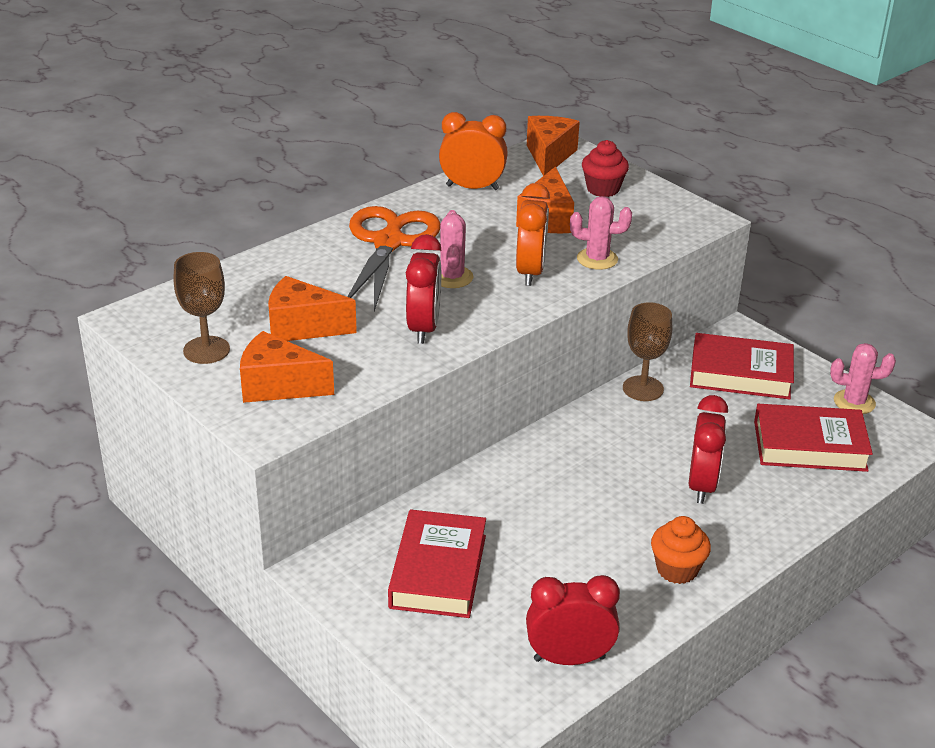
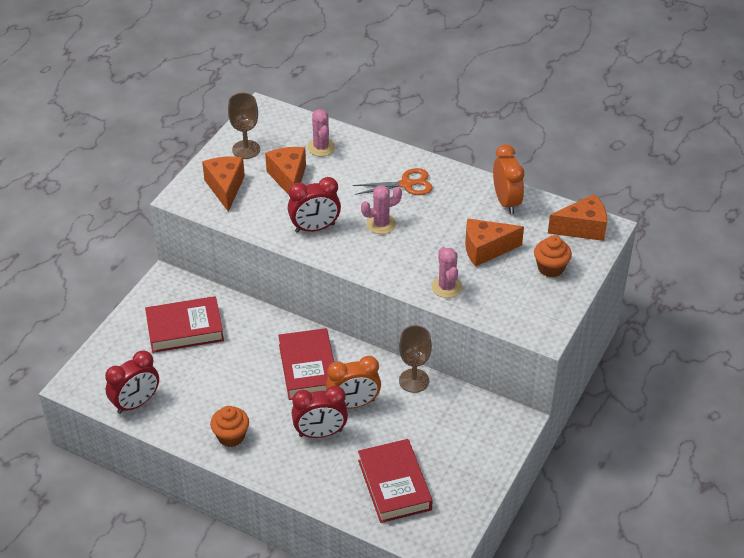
camera: 70 degrees right, 10 degrees up
(389, 243) = (406, 184): orange scissors -> orange scissors, size x0.59
(530, 272) = (409, 258): orange clock -> orange clock (353, 404)
(569, 658) = (136, 403): red clock -> red clock turned 75 degrees clockwise
(603, 189) = (550, 268): red cupcake -> orange cupcake
(740, 374) = (462, 431): red book -> red book (308, 368)
(854, 402) = (463, 504): pink cactus -> pink cactus (321, 147)

